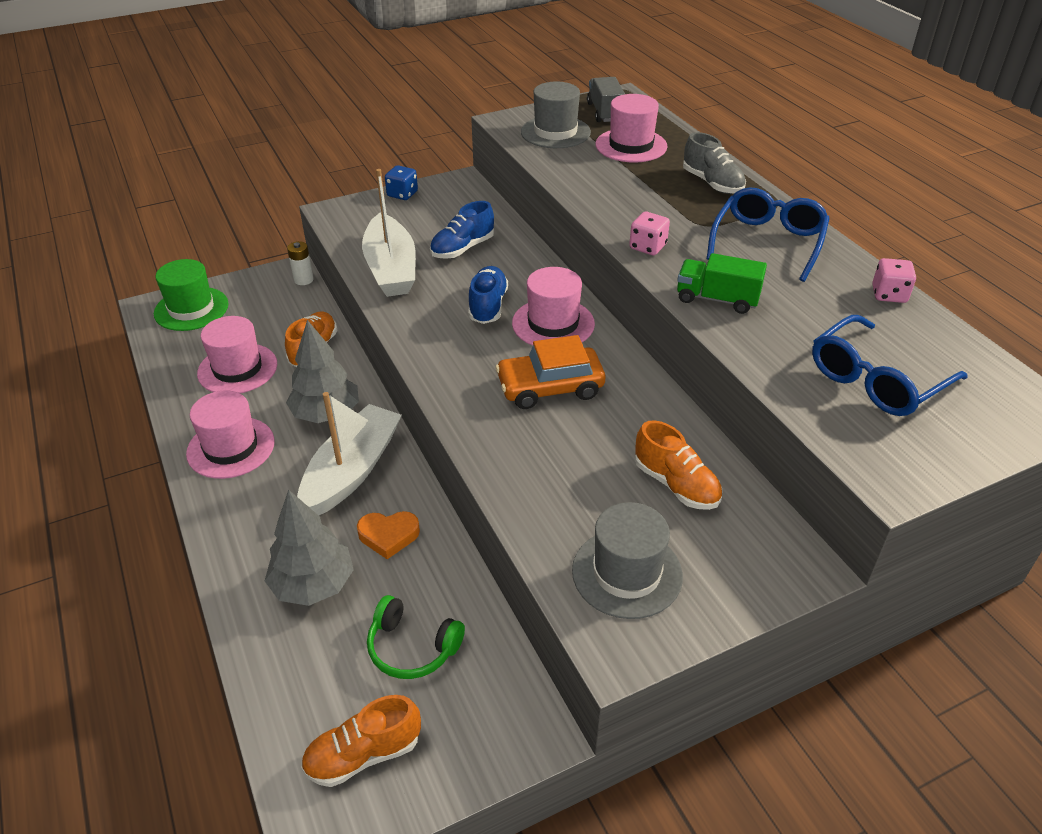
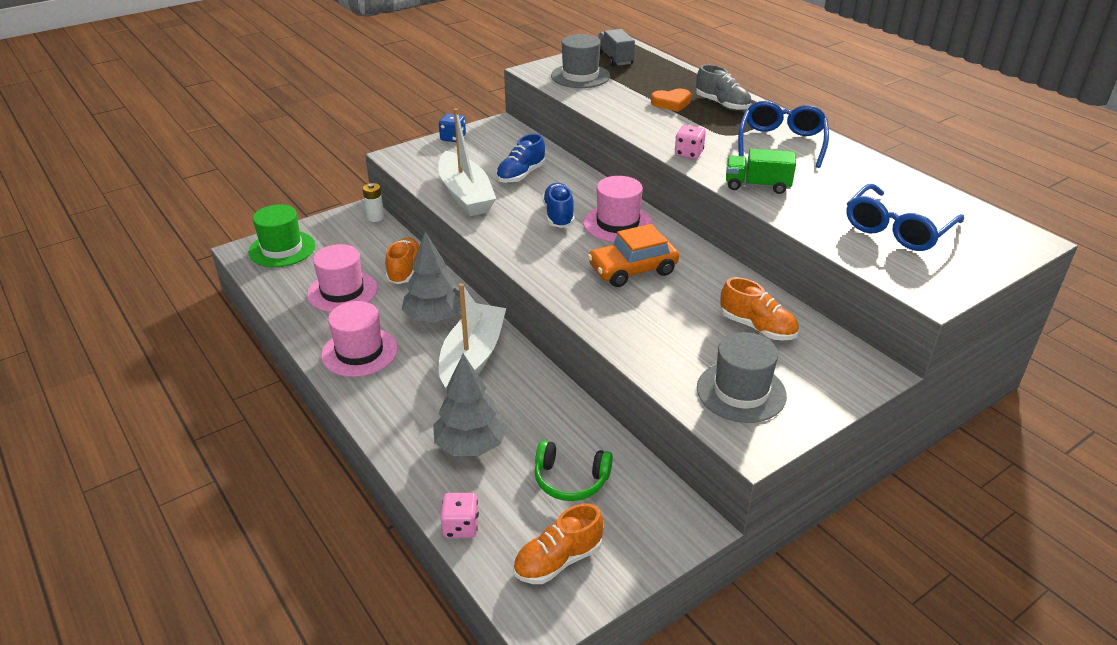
camera: 10 degrees left, 5 degrees down
(388, 536) = (521, 402): orange heart -> orange heart (671, 103)
(631, 145) = (646, 82): pink hat -> none
(889, 294) = (886, 171): pink dice -> pink dice (461, 526)

